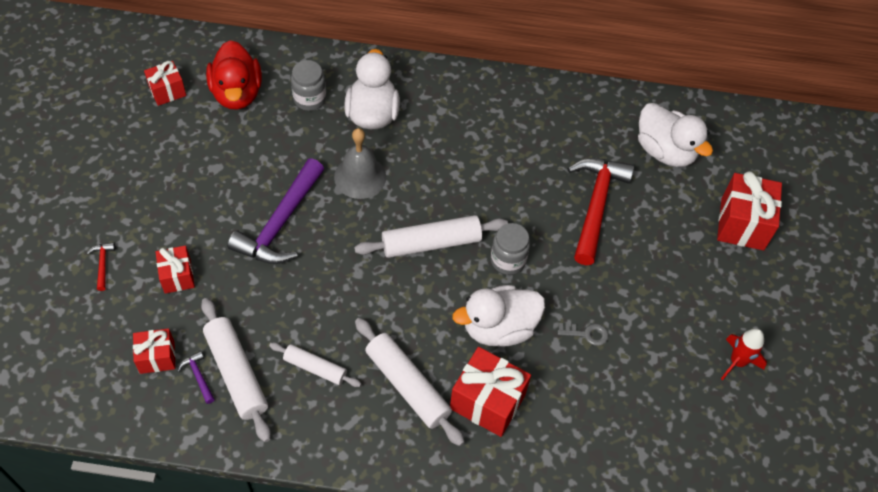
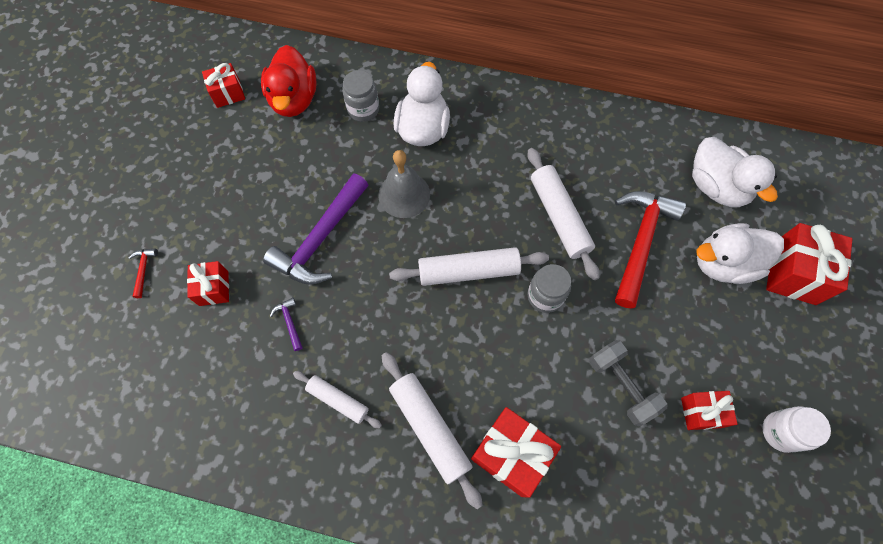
camera: 10 degrees right, 10 degrees up
(157, 357) = (183, 375): red gift -> red gift (701, 412)
(198, 376) = (221, 400): purple hammer -> purple hammer (289, 322)
(236, 373) = (258, 399): white rolling pin -> white rolling pin (559, 217)
(499, 328) = (529, 371): white duck -> white duck (723, 263)
(587, 334) = (621, 385): grey key -> grey dumbbell
(737, 362) = (781, 432): red rocket -> white jar

